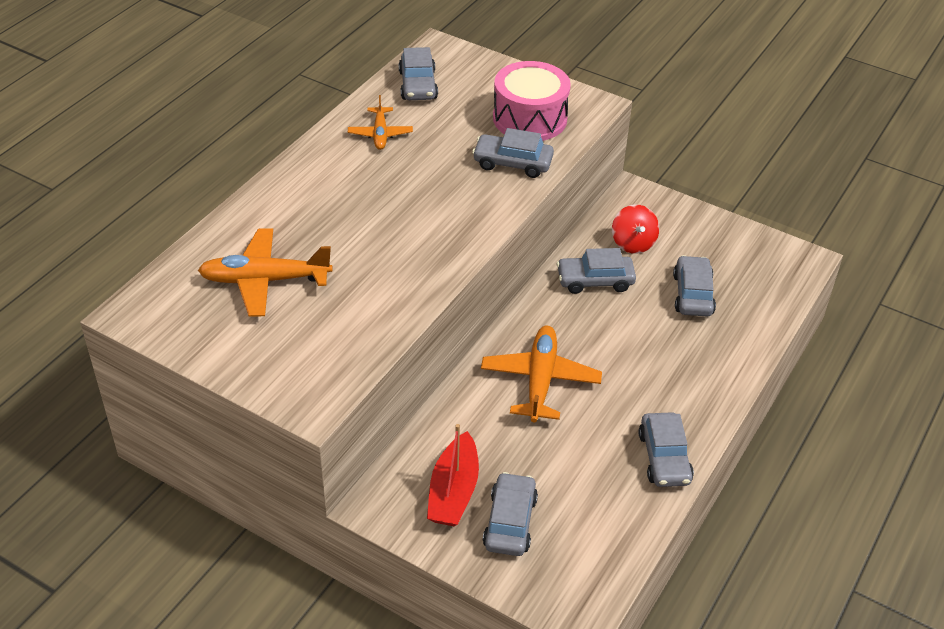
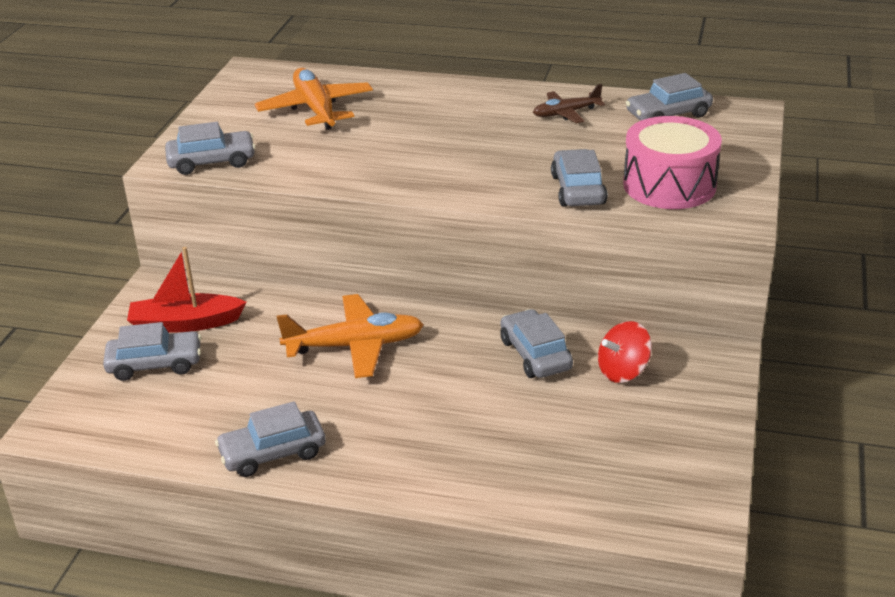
camera: 75 degrees right, 10 degrees down
(380, 134) = (566, 113): orange plane -> brown plane
(693, 294) = (559, 434): grey car -> grey car (212, 162)

